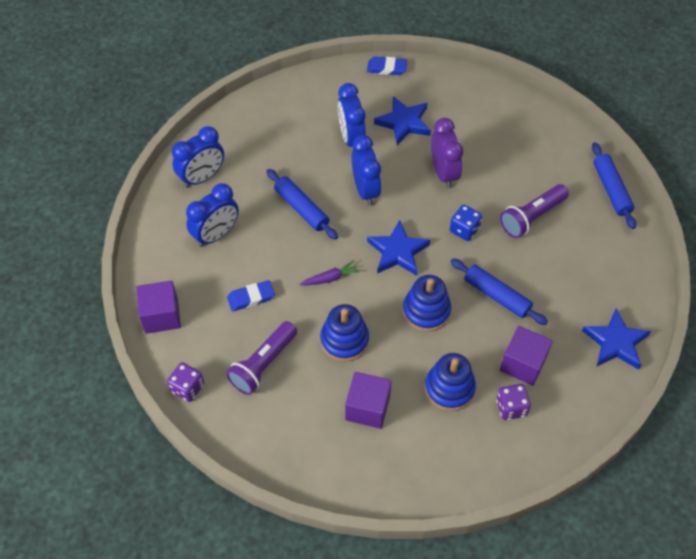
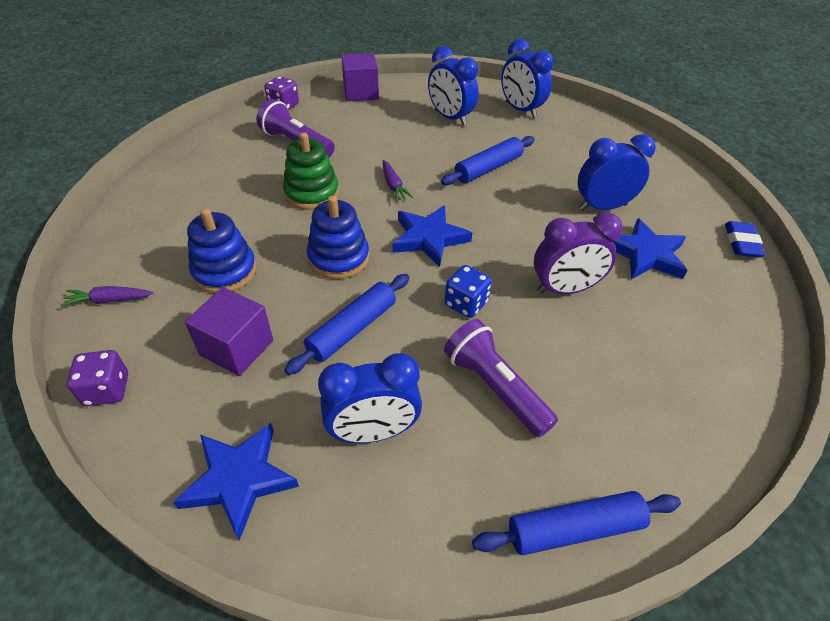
camera: 90 degrees right, 10 degrees down
(251, 298) = (374, 137): blue eraser -> none
(344, 340) = (312, 193): blue stacking toy -> green stacking toy
(365, 190) = (522, 216): blue clock -> blue clock (373, 432)
(367, 408) = (224, 206): purple cube -> none
(490, 463) = (109, 300): none -> purple carrot
(511, 407) = (176, 328): purple dice -> purple dice (107, 389)

